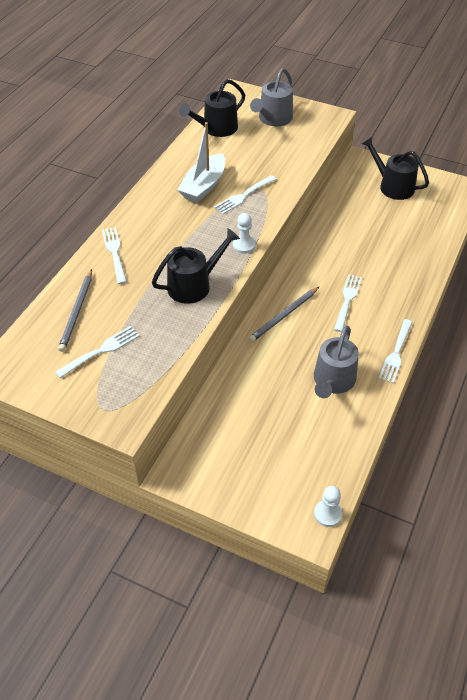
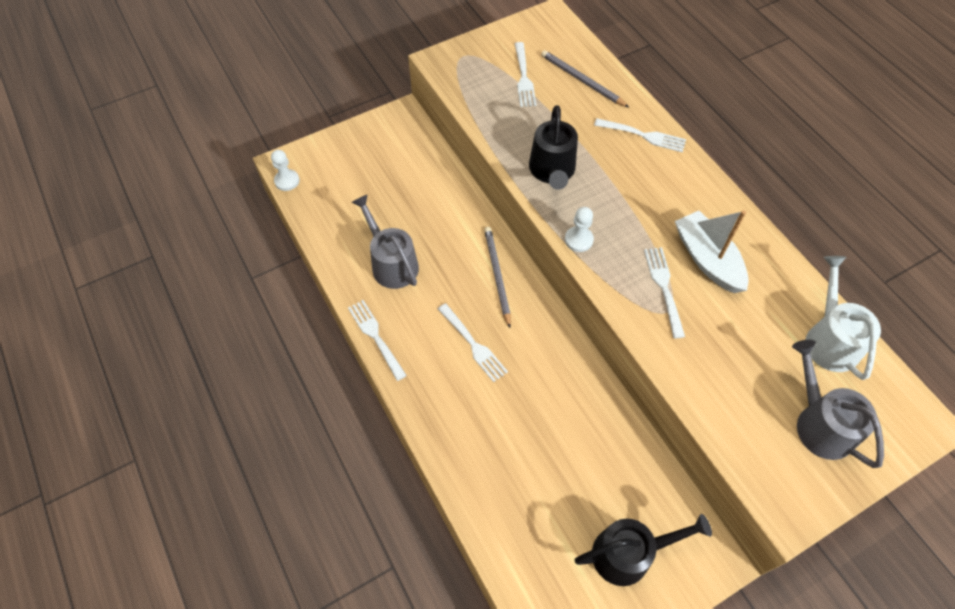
camera: 125 degrees right, 10 degrees up
(216, 128) = (830, 339): black watering can -> white watering can

